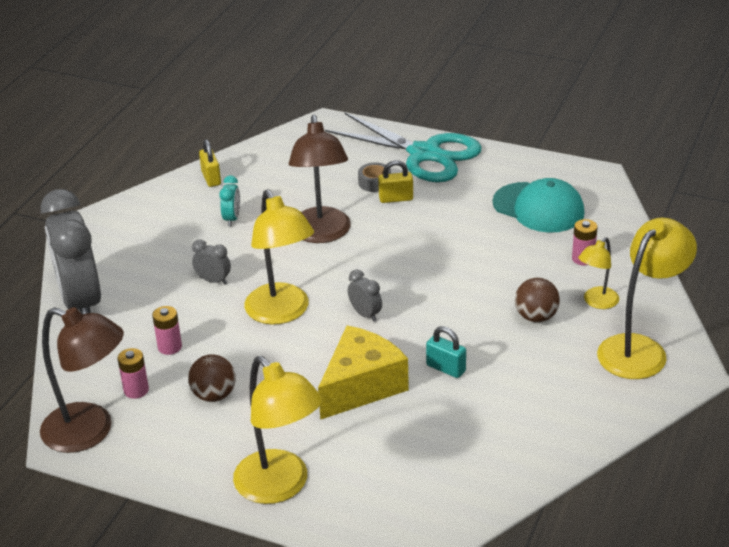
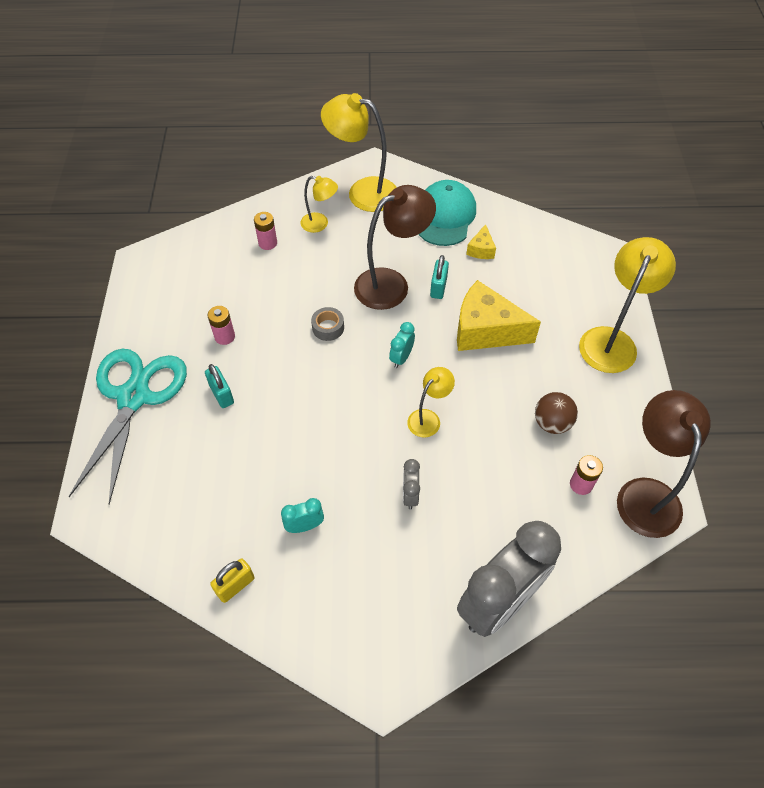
camera: 115 degrees left, 20 degrees up
(169, 347) = (516, 486): pink battery -> pink battery (224, 336)
(282, 313) = (428, 418): yellow lamp -> yellow lamp, size x0.54
(321, 234) = (301, 434): brown lamp -> brown lamp (391, 284)
(365, 314) = (401, 358): grey clock -> turquoise clock
(374, 182) = (198, 422): grey tape -> grey tape (328, 327)
(396, 198) = (222, 394): yellow padlock -> turquoise padlock
(487, 423) = (481, 250): none -> yellow cheese
(536, 317) = (353, 253): brown ball -> none
(538, 208) = (204, 287): turquoise cap -> turquoise cap (445, 216)

